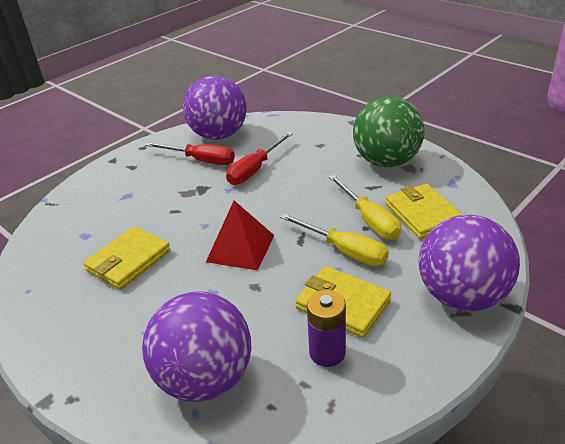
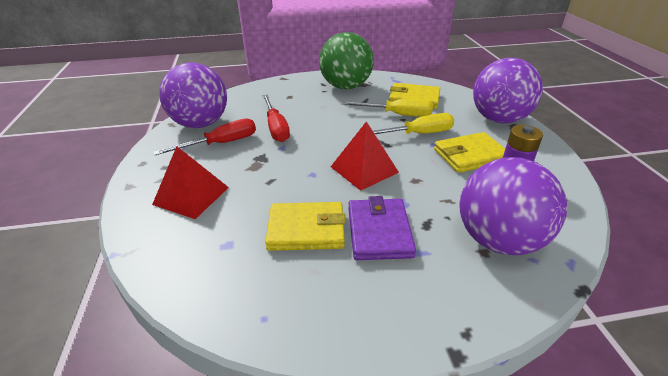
camera: 55 degrees left, 0 degrees up
(124, 189) = (191, 196): none -> red pyramid
(128, 261) = (306, 229): yellow wallet -> yellow wallet turned 75 degrees counterclockwise
(156, 299) = (379, 232): none -> purple wallet

